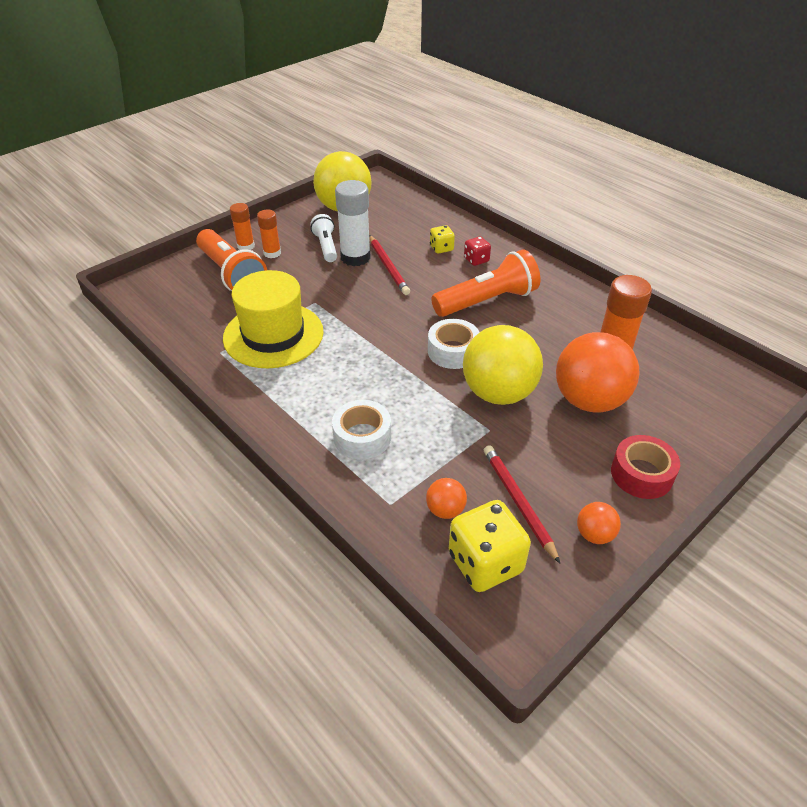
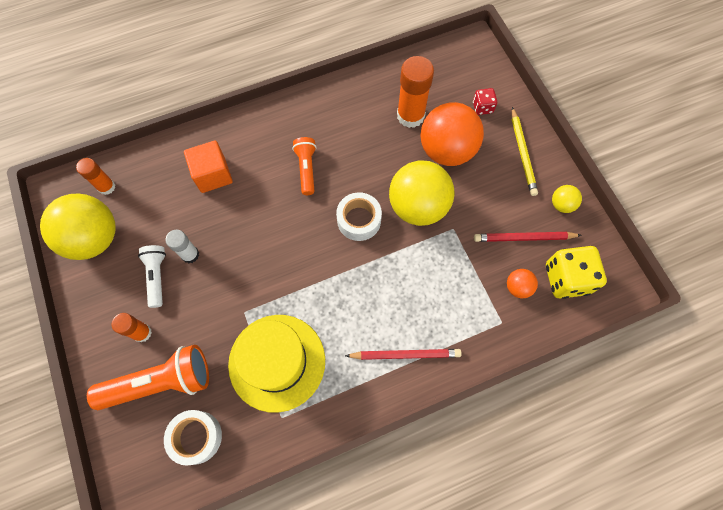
camera: 70 degrees left, 25 degrees up
(246, 246) = (115, 357): orange glue stick -> orange glue stick (106, 187)
(326, 246) = (157, 276): white flashlight -> white flashlight turned 75 degrees clockwise
(355, 257) = (190, 255): white glue stick -> white glue stick, size x0.58
(362, 437) = (431, 322): white tape -> white tape (196, 437)
(388, 267) = (220, 230): red pencil -> red pencil (405, 354)
(441, 248) = (213, 175): yellow dice -> orange cube
(476, 260) = (245, 154): red dice -> red dice (482, 107)
(487, 301) = (306, 169): orange flashlight -> orange flashlight, size x0.58
(594, 534) = (561, 204): orange ball -> yellow ball
(641, 474) = (522, 153): red tape -> yellow pencil

